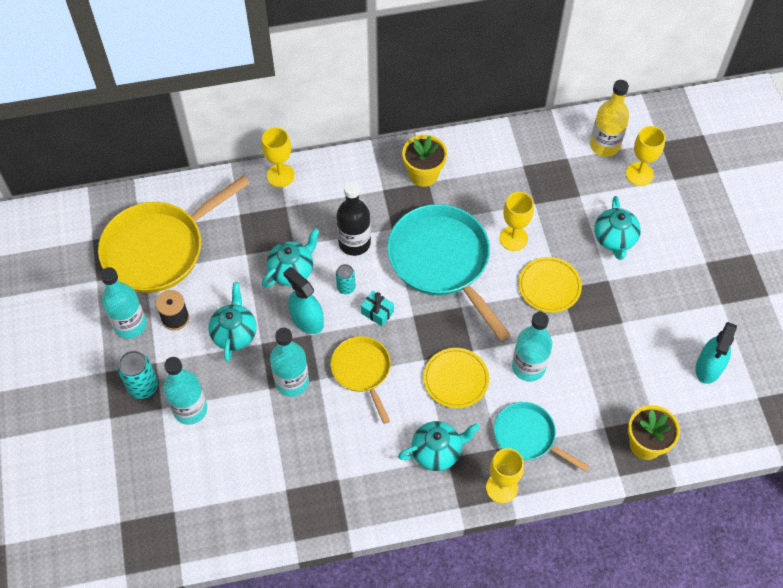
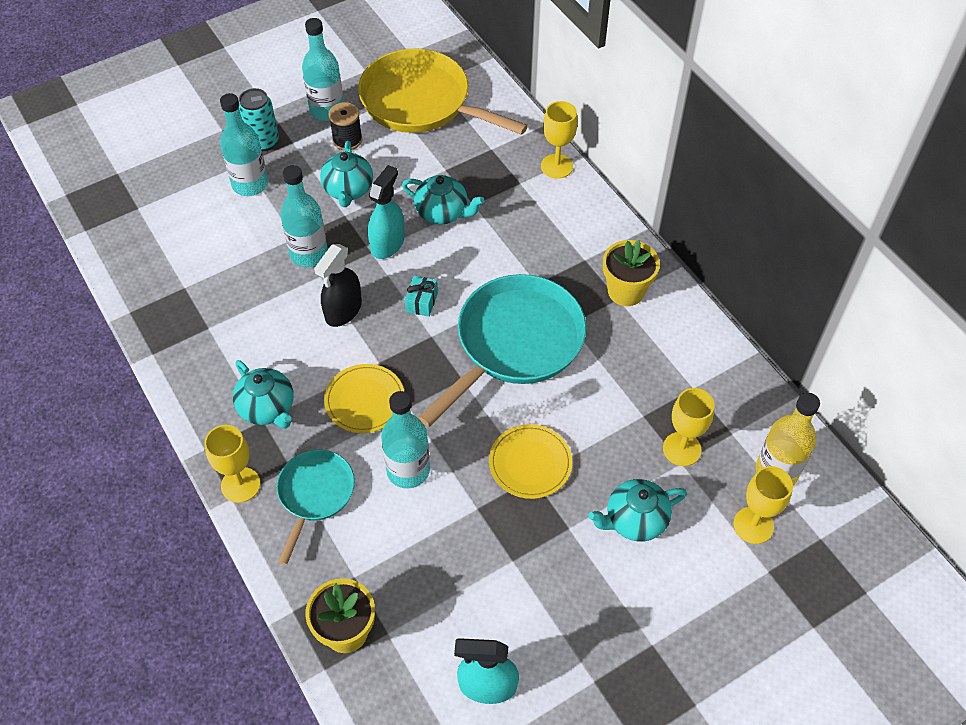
camera: 70 degrees right, 5 degrees down
(234, 333) = (348, 190): turquoise teapot -> turquoise teapot turned 105 degrees clockwise
(346, 287) = (441, 265): turquoise can -> none
(354, 243) = (502, 255): black bottle -> none
(362, 371) = (343, 310): yellow pan -> black spray bottle
(513, 238) = (581, 406): yellow goblet -> yellow goblet (682, 449)

